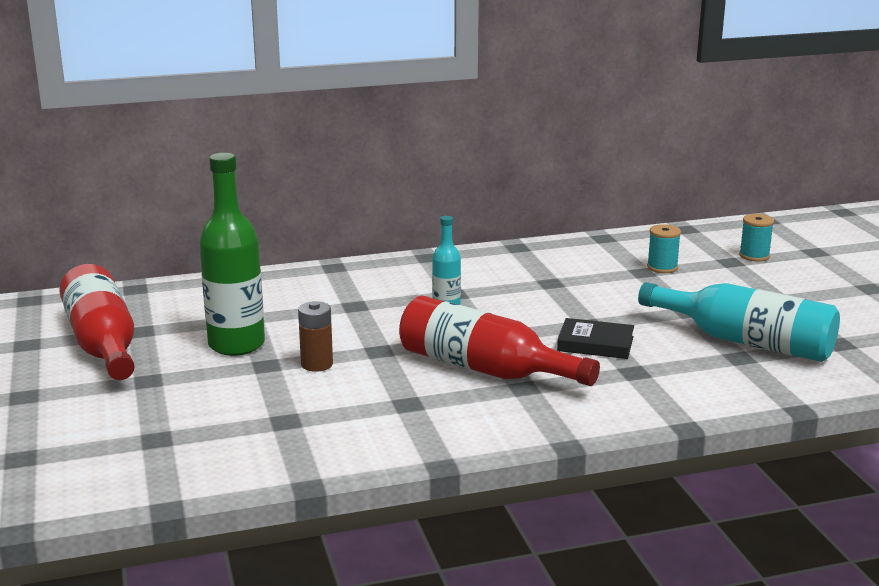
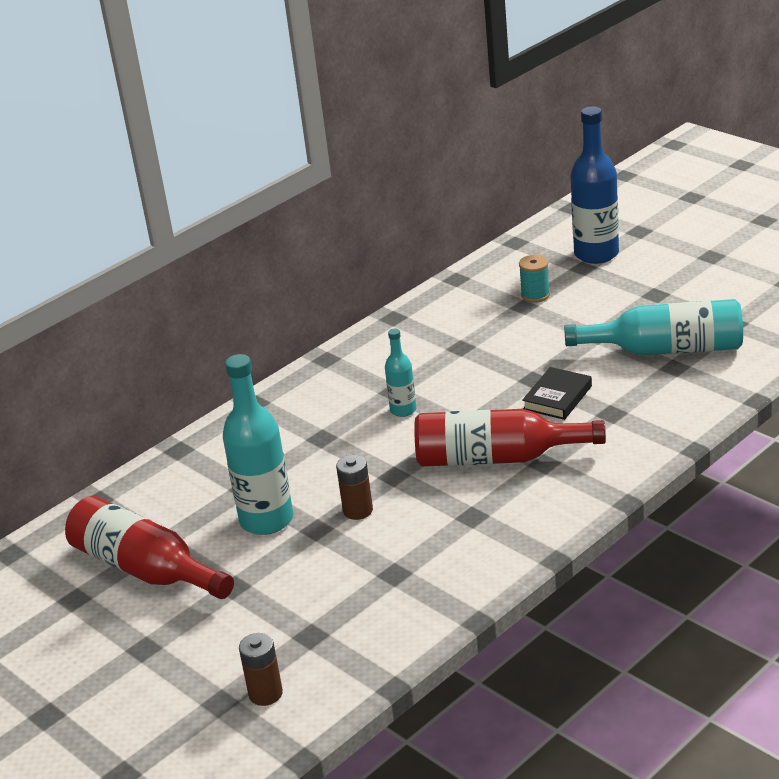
camera: 25 degrees left, 10 degrees up
(62, 467) = (265, 694): none -> brown battery
(236, 345) = (266, 520): green bottle -> turquoise bottle
(595, 344) = (557, 398): black book -> black book turned 45 degrees counterclockwise
(754, 256) = (596, 254): turquoise spool -> blue bottle

